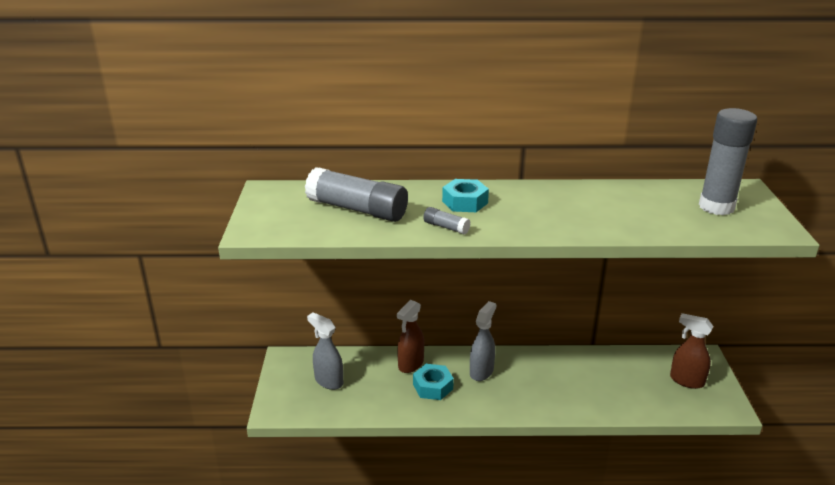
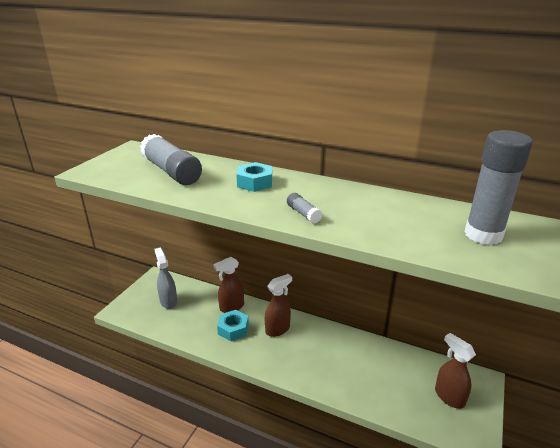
camera: 25 degrees right, 0 degrees up
(446, 227) = (216, 197): grey glue stick -> grey glue stick (303, 214)
(481, 371) = (278, 329): grey spray bottle -> brown spray bottle

